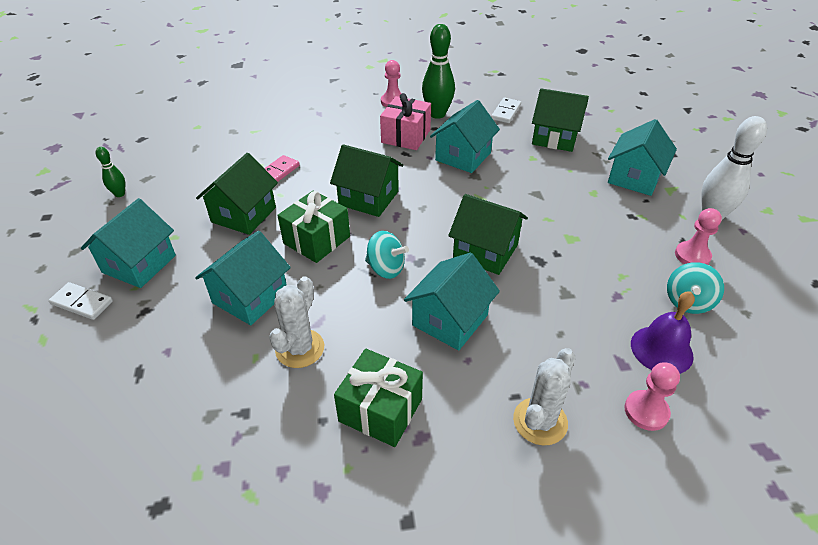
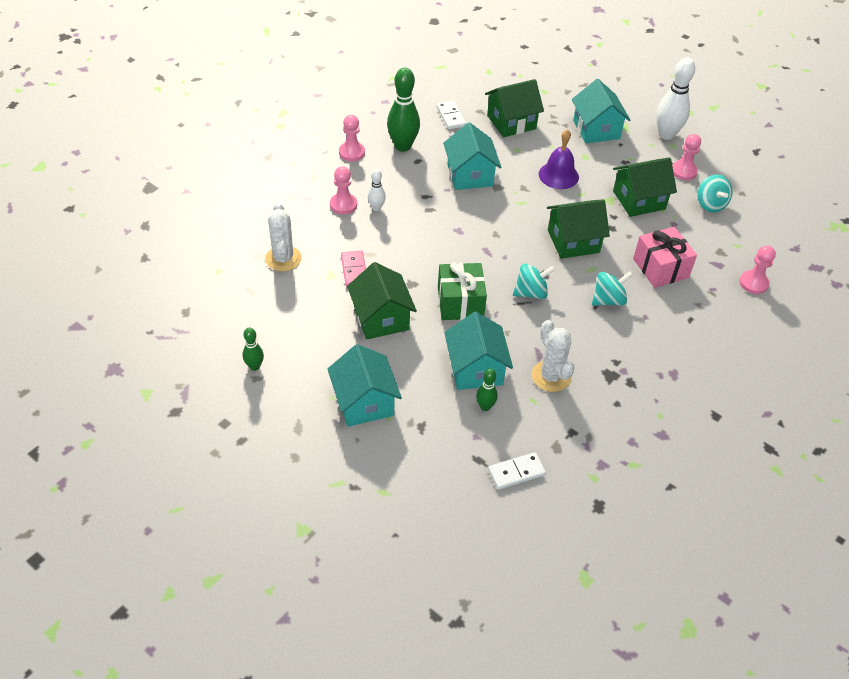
camera: 45 degrees left, 5 degrees up
(82, 303) = (369, 453): white domino -> white domino (516, 472)
(211, 332) = (485, 406): none -> green bowling pin
(336, 129) = (343, 205): none -> pink pawn
(356, 142) = (376, 208): none -> white bowling pin
(368, 198) = (450, 249): green house -> green house (639, 200)
(380, 410) = (638, 376): green gift -> none
(406, 136) = (406, 180): pink gift -> pink gift (660, 268)
(450, 320) = (608, 300): turquoise house -> turquoise spinning top
(540, 421) = (715, 324): white cactus -> white cactus (283, 258)
(661, 349) = (727, 243): purple bell -> purple bell (558, 175)

